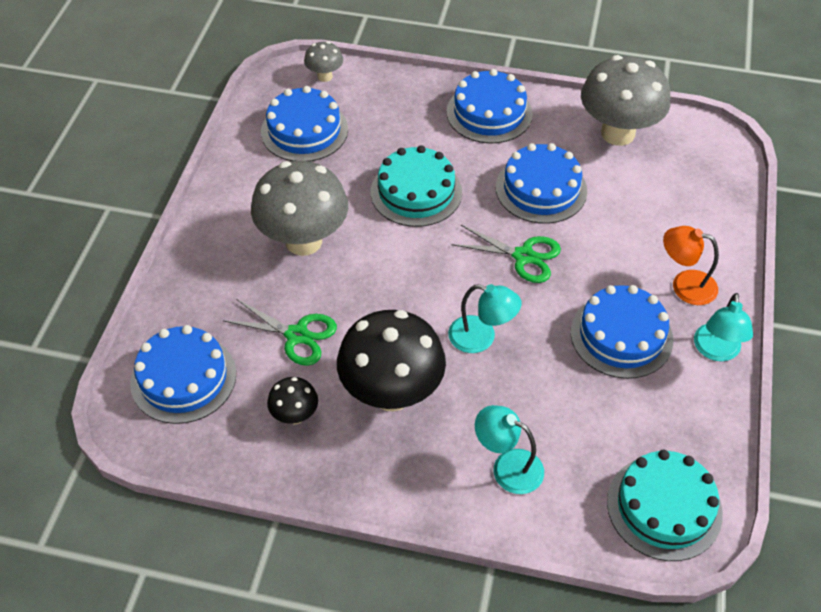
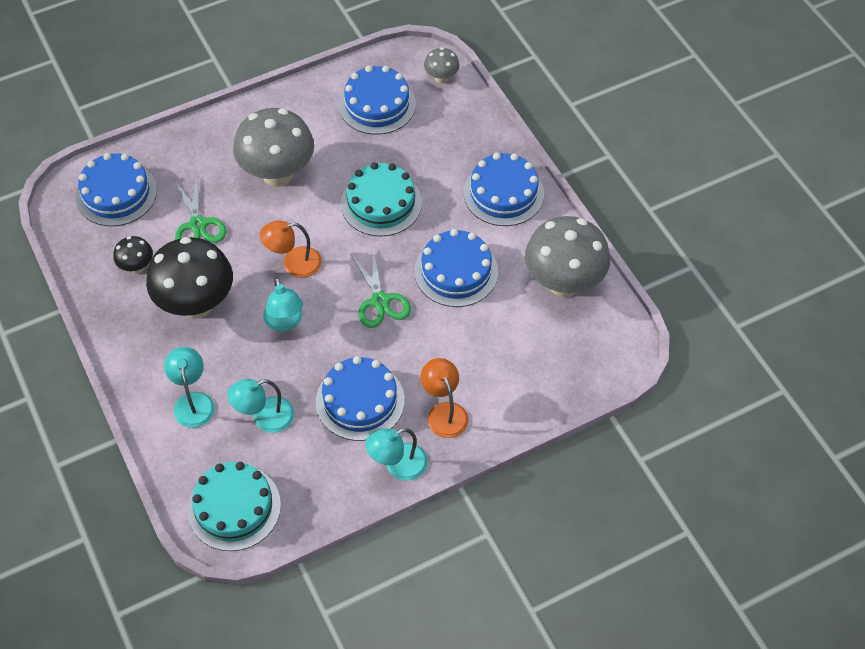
camera: 50 degrees right, 5 degrees up
(419, 291) = (293, 263): none -> orange lamp
(578, 419) = (264, 418): none -> turquoise lamp

